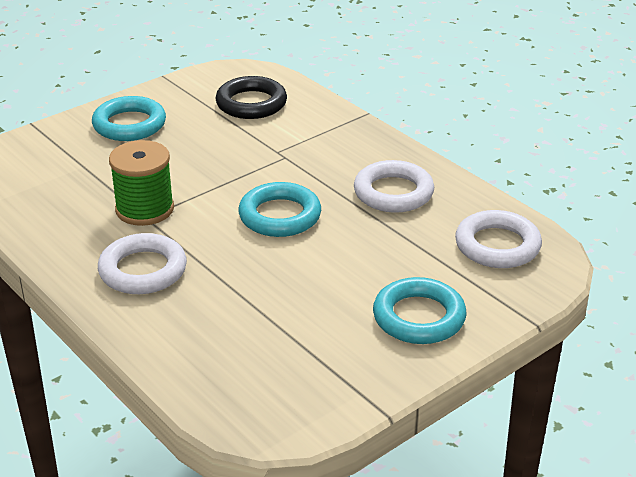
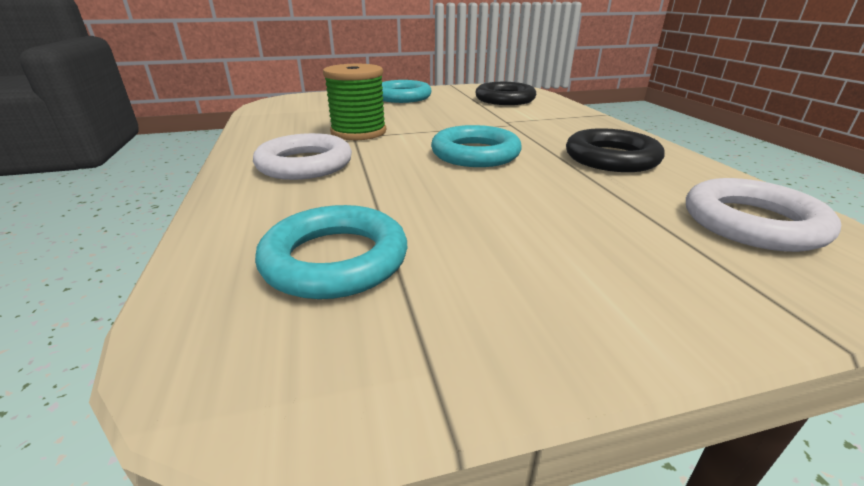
camera: 25 degrees right, 5 degrees down
(393, 192) = (611, 158): white ring -> black ring
(419, 317) = (600, 278): turquoise ring -> turquoise ring (335, 260)

